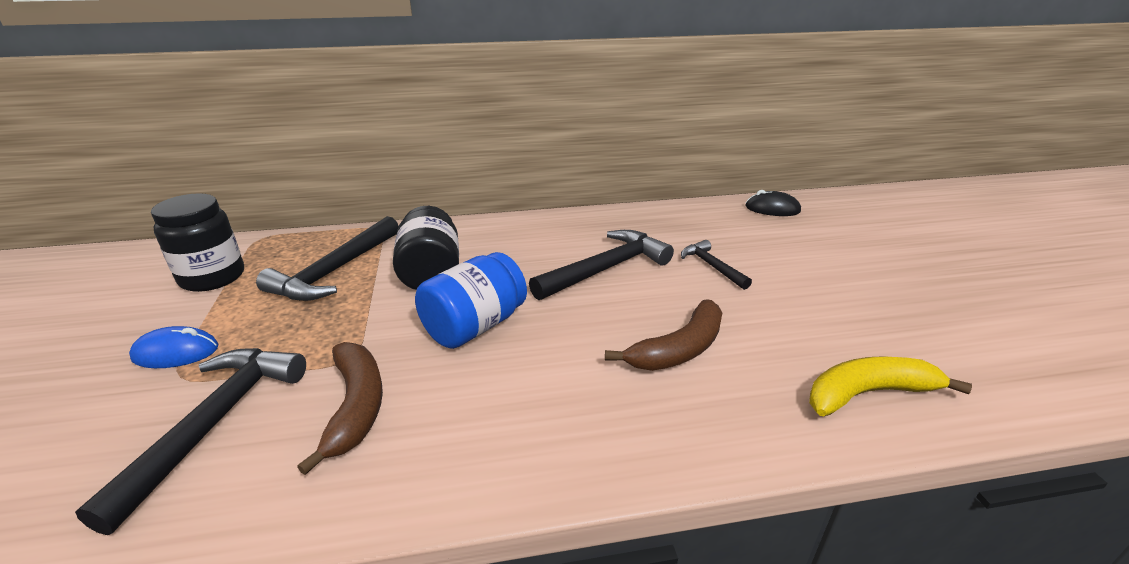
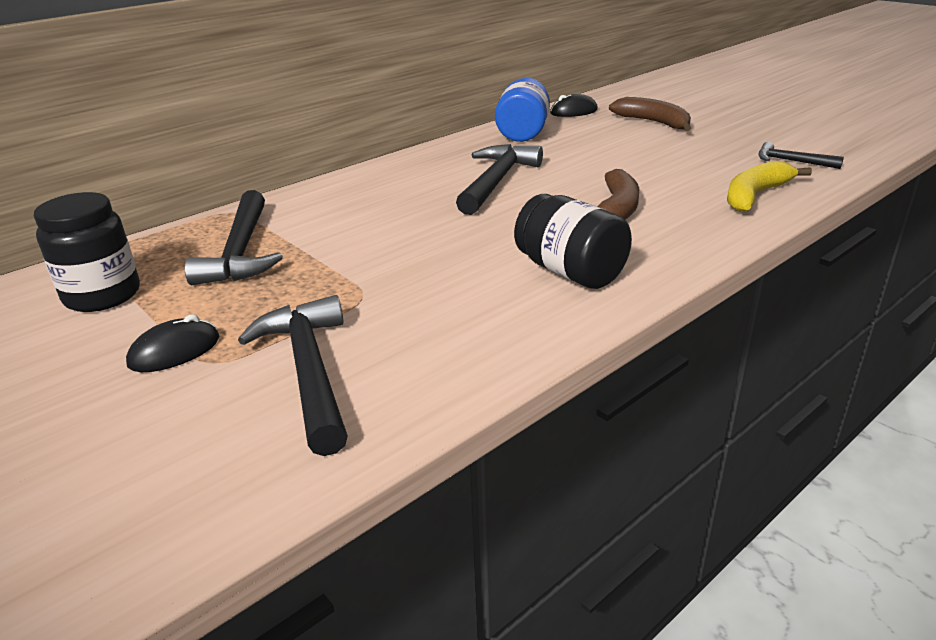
camera: 30 degrees left, 0 degrees up
(176, 352) = (174, 351): blue mouse -> black mouse
(356, 406) = (420, 318): brown banana -> brown banana (653, 122)
(431, 273) = (344, 225): black jar -> black jar (570, 272)
(475, 326) = (442, 245): blue jar -> blue jar (523, 132)
(712, 266) = (576, 158): black hammer -> black hammer (792, 161)

